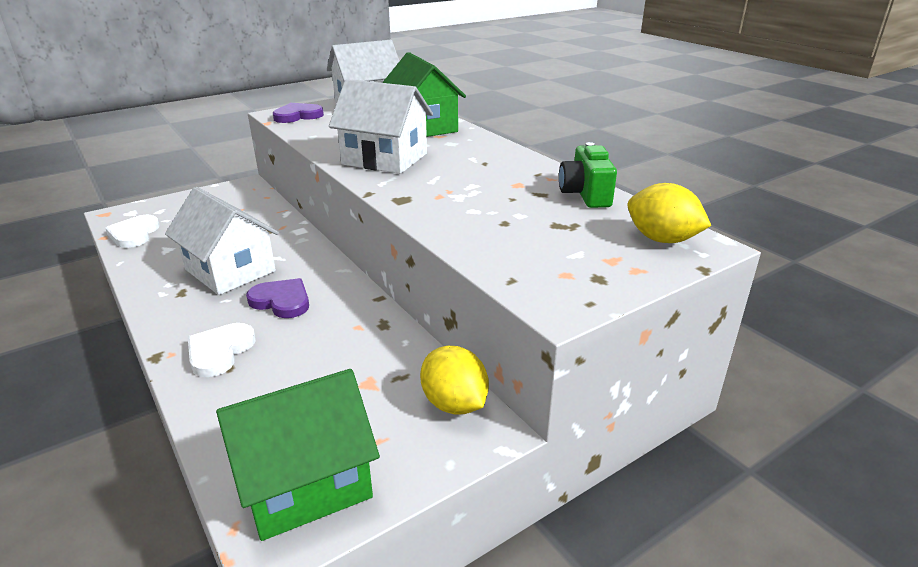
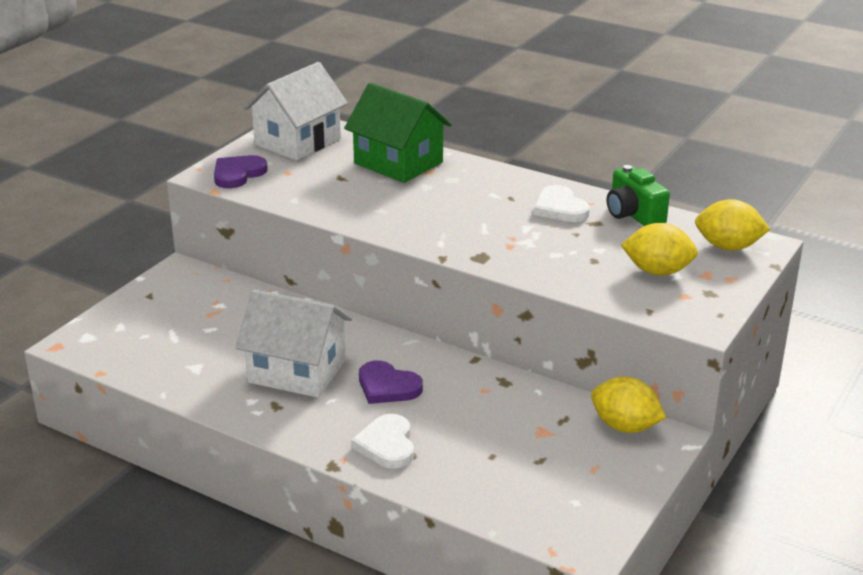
camera: 25 degrees left, 0 degrees up
(134, 234) = (132, 360): white heart -> white heart (560, 208)
(281, 301) = (387, 386): purple heart -> purple heart turned 150 degrees counterclockwise
(305, 483) = (571, 510): green house -> none
(385, 159) = (409, 214): white house -> none
(560, 245) = (657, 271): none -> yellow lemon

